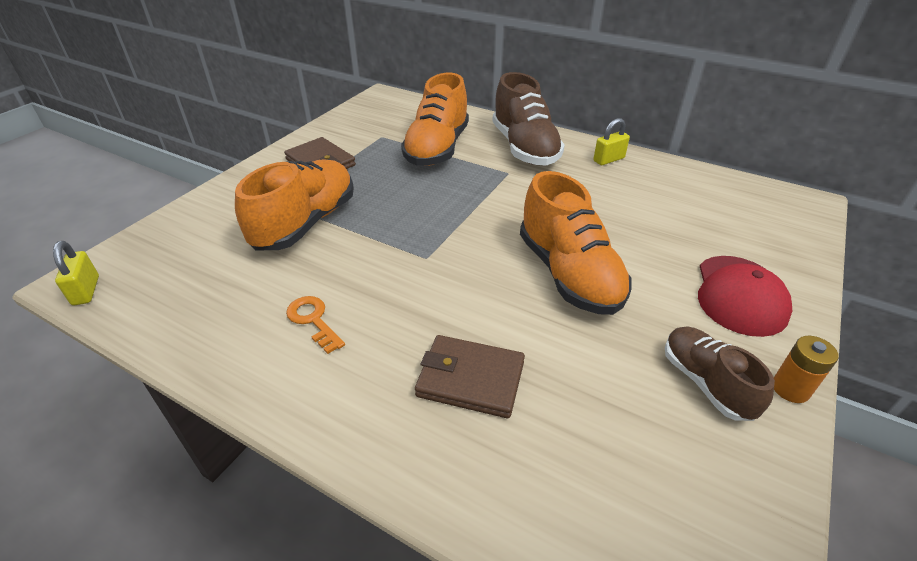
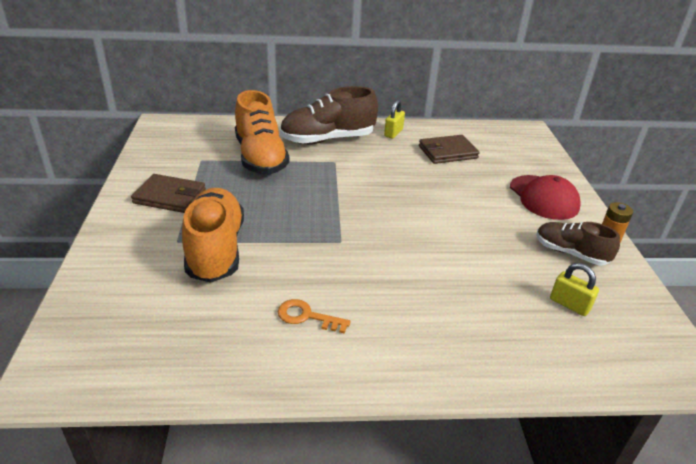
camera: 35 degrees left, 5 degrees down
(86, 291) = (67, 381): yellow padlock -> yellow padlock (569, 304)
(470, 379) = (451, 307): brown wallet -> brown wallet (447, 152)
(524, 148) = (327, 139): brown shoe -> brown shoe turned 120 degrees clockwise
(569, 274) = (443, 219): orange shoe -> none

